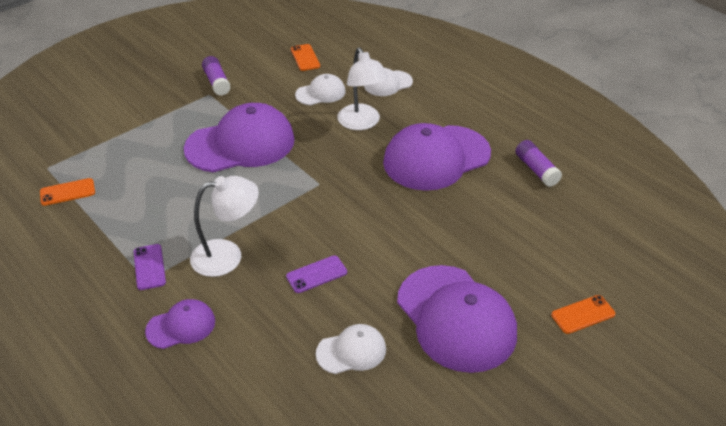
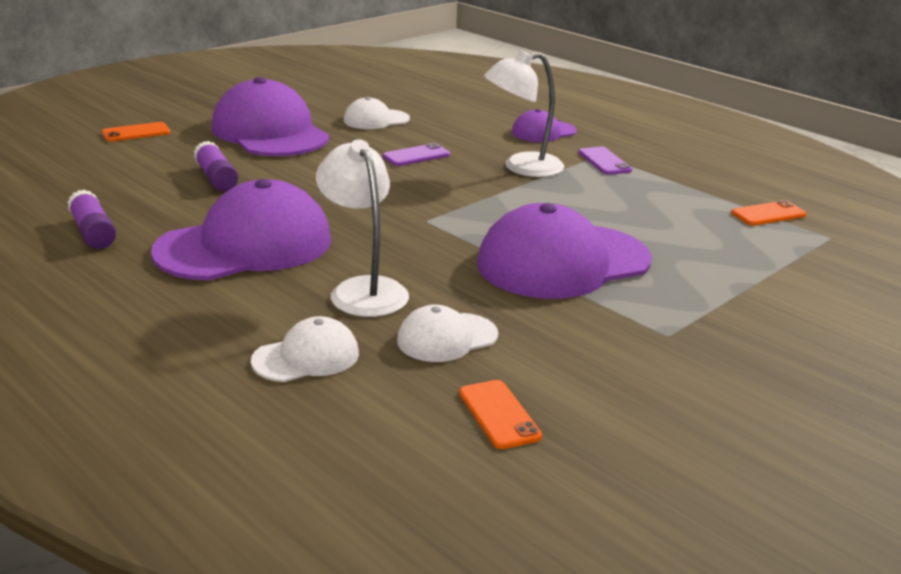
camera: 175 degrees right, 15 degrees down
(217, 82) = (669, 357): purple glue stick -> purple glue stick (216, 178)

